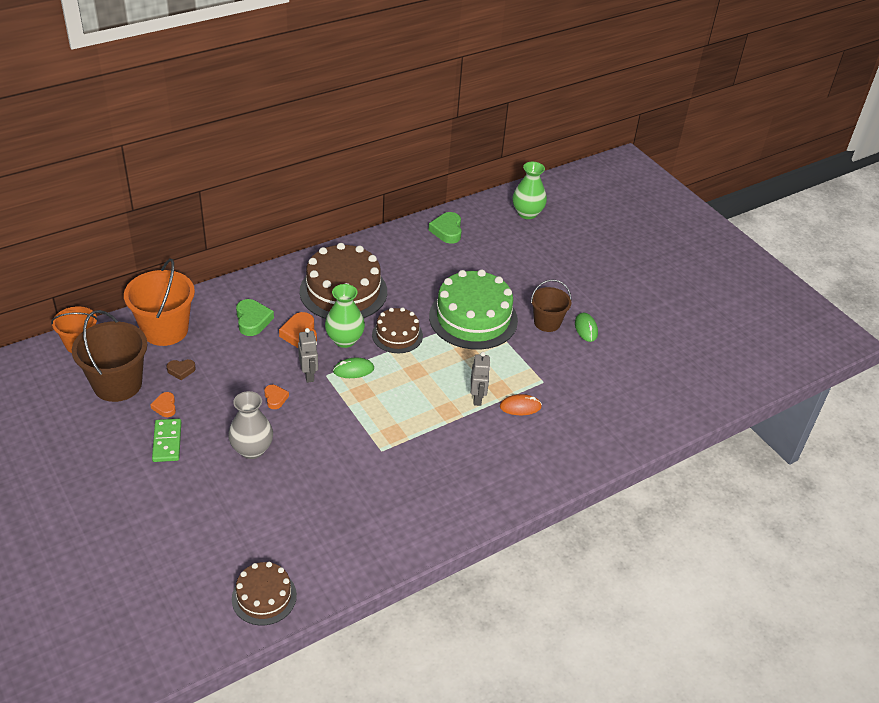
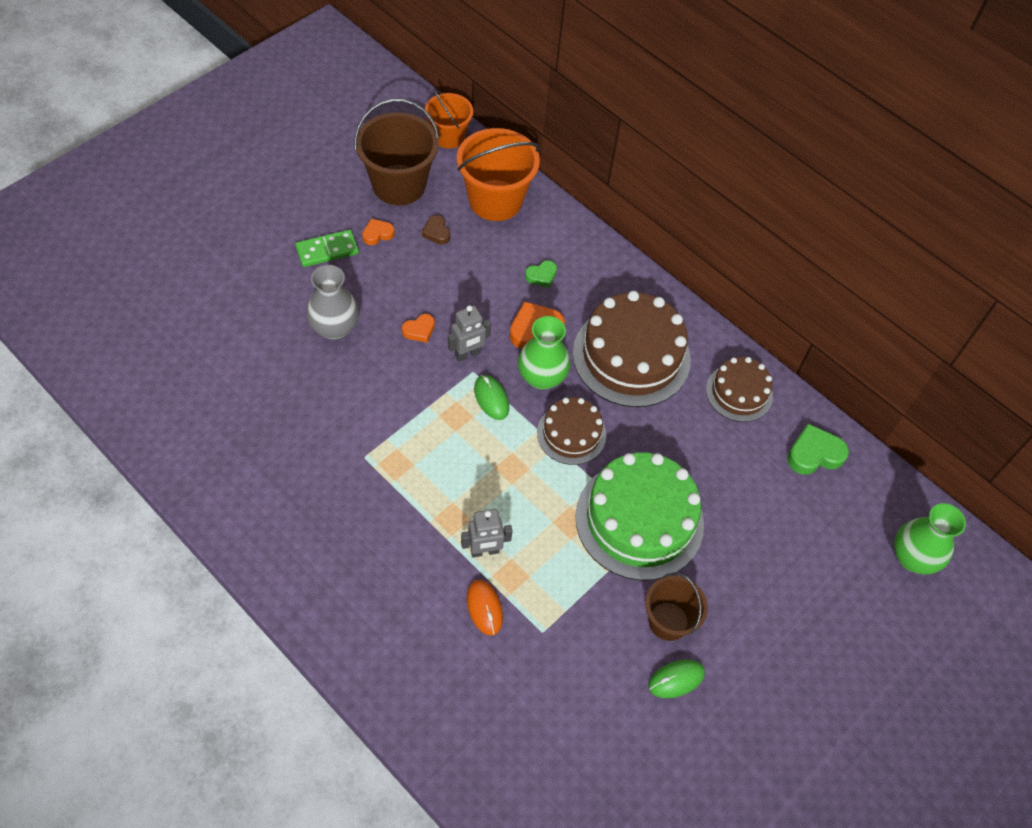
camera: 75 degrees right, 15 degrees up
(252, 320) = (541, 276): green heart -> green heart, size x0.60
(264, 597) = (133, 390): brown cake -> brown cake (739, 392)

